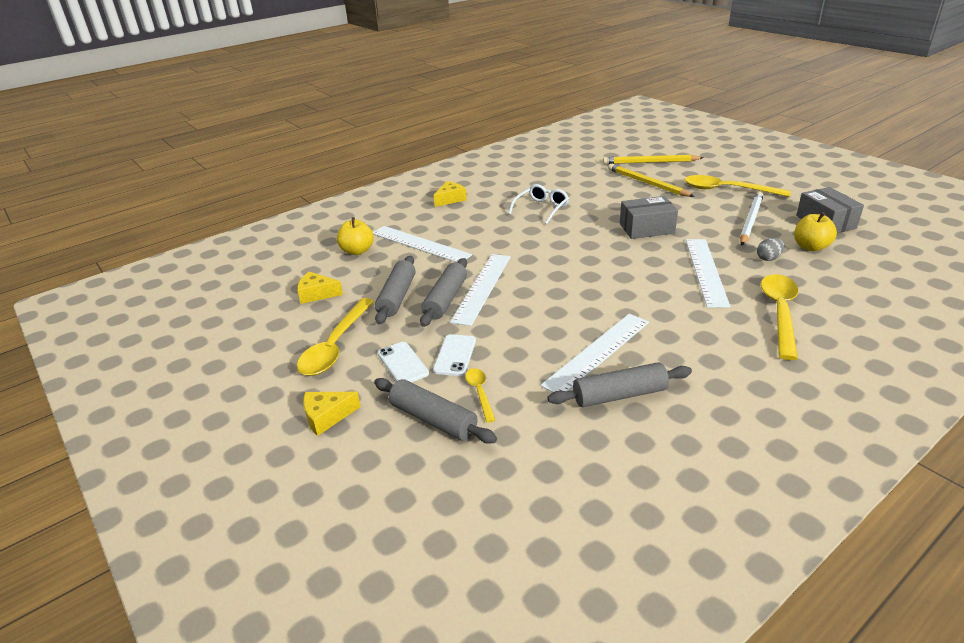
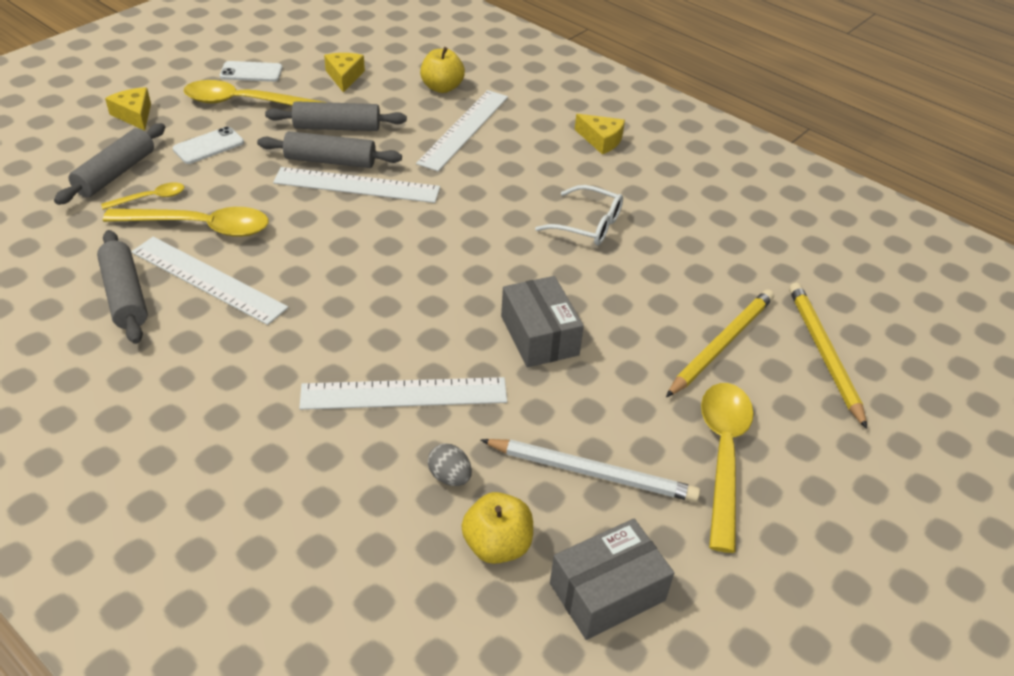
camera: 75 degrees right, 10 degrees up
(455, 355) = (218, 177): white phone -> white phone (251, 72)
(780, 313) = (282, 464): yellow spoon -> yellow spoon (200, 227)

